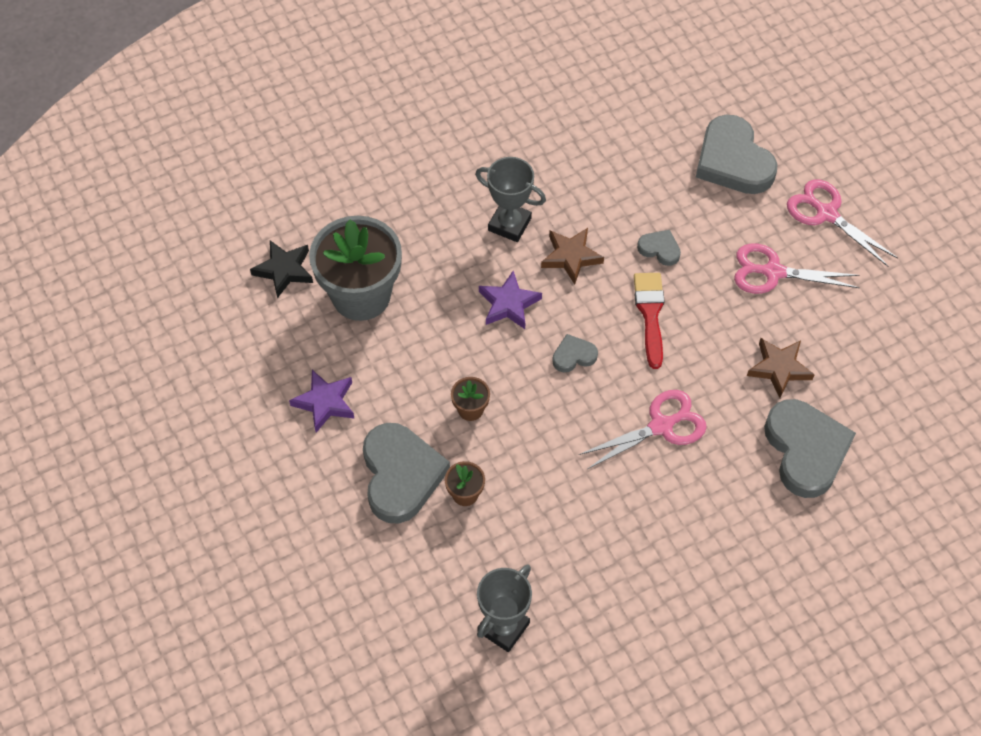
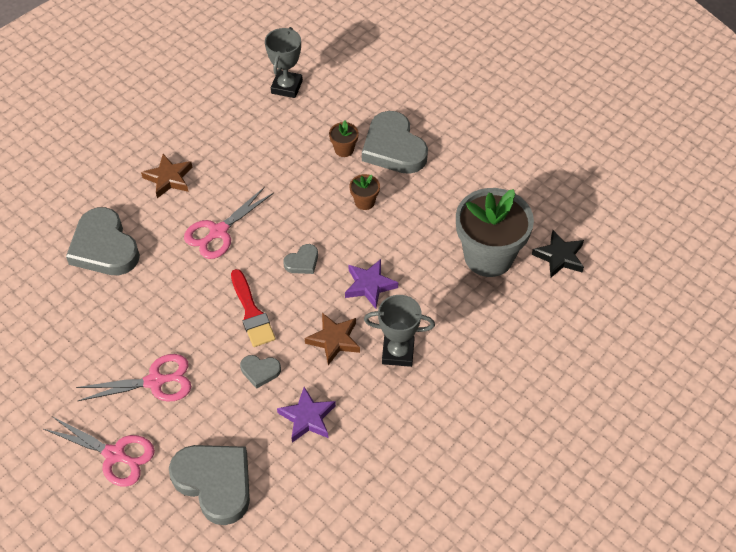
camera: 160 degrees right, 5 degrees down
(325, 402) = (471, 176): purple star -> purple star (307, 418)
(779, 368) = (135, 301): brown star -> brown star (169, 178)

